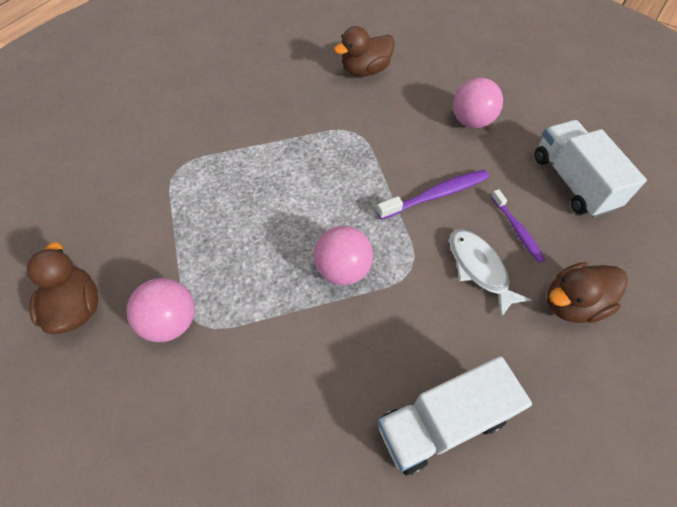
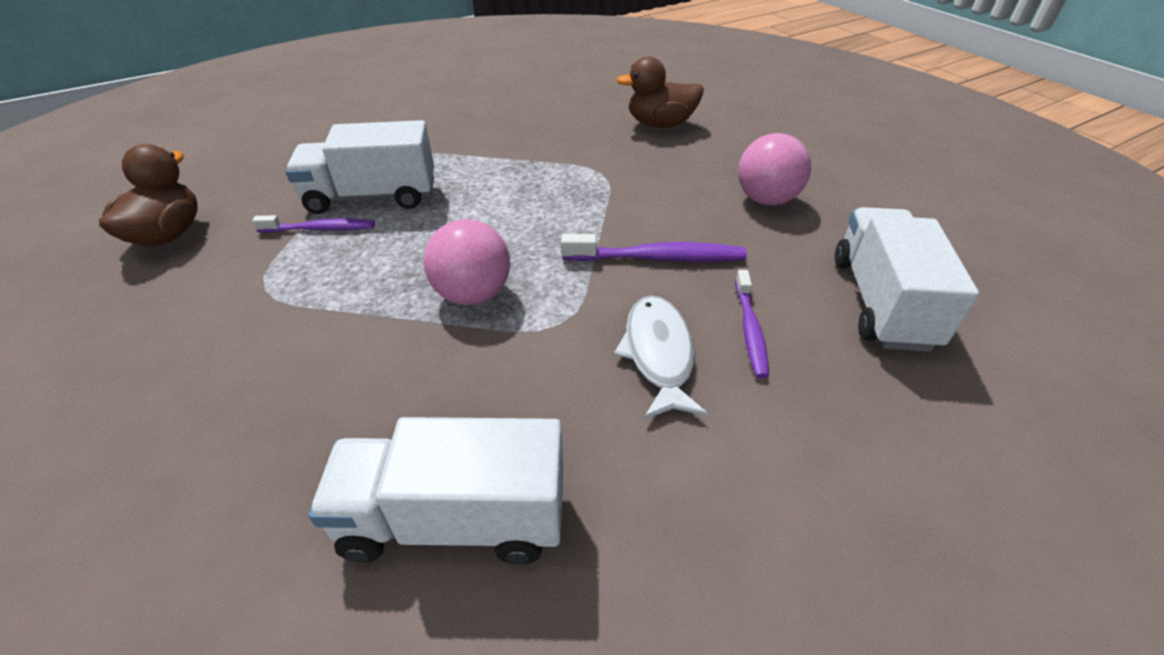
camera: 25 degrees right, 15 degrees down
(171, 321) = (240, 277): pink ball -> none
(194, 256) = (320, 229): none -> purple toothbrush
(208, 212) = (372, 197): none -> white truck
(572, 303) = (779, 449): brown duck -> none

